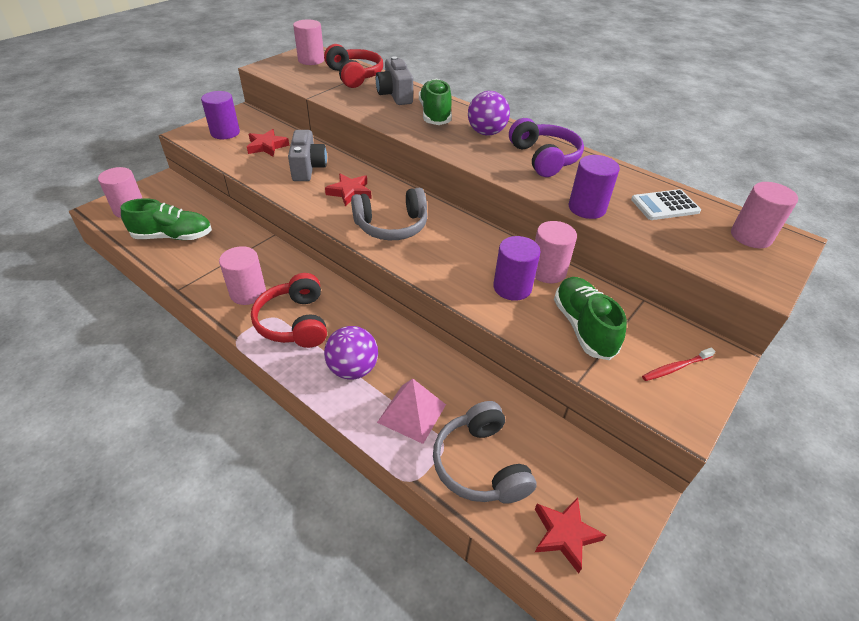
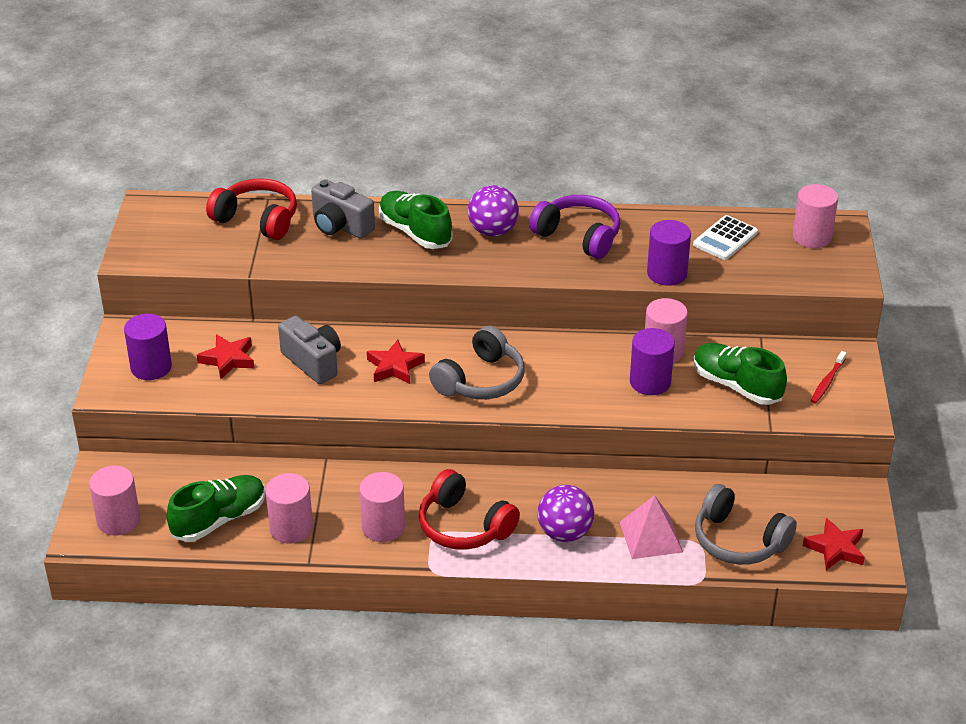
camera: 35 degrees left, 5 degrees down
(311, 60) = (171, 220): pink cylinder -> pink cylinder (291, 528)

